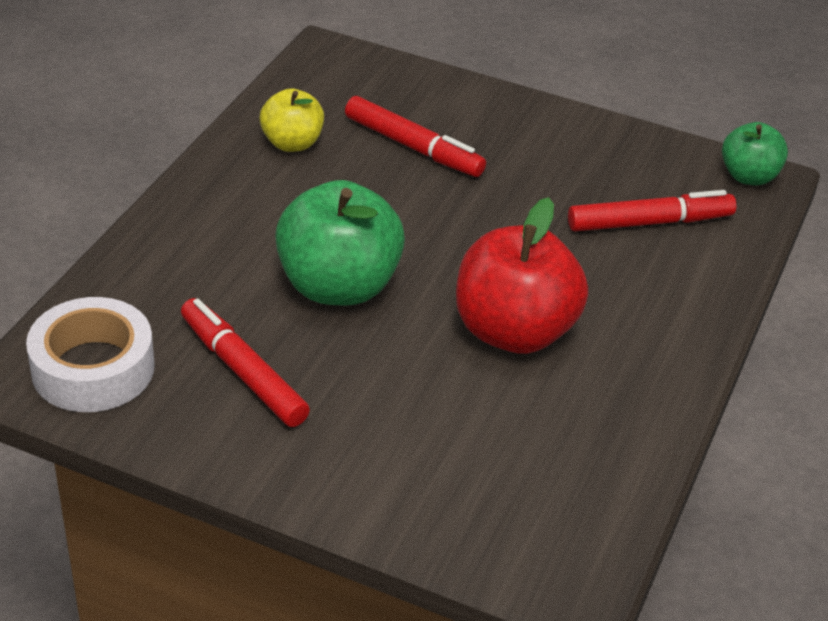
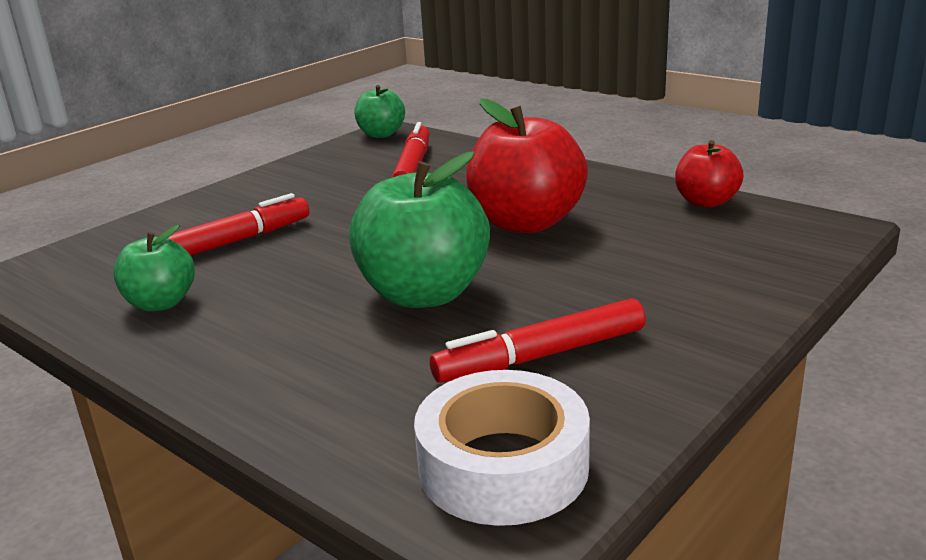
camera: 70 degrees left, 15 degrees down
(292, 143) = (161, 303): yellow apple -> green apple
(620, 474) = (706, 202): none -> red apple

